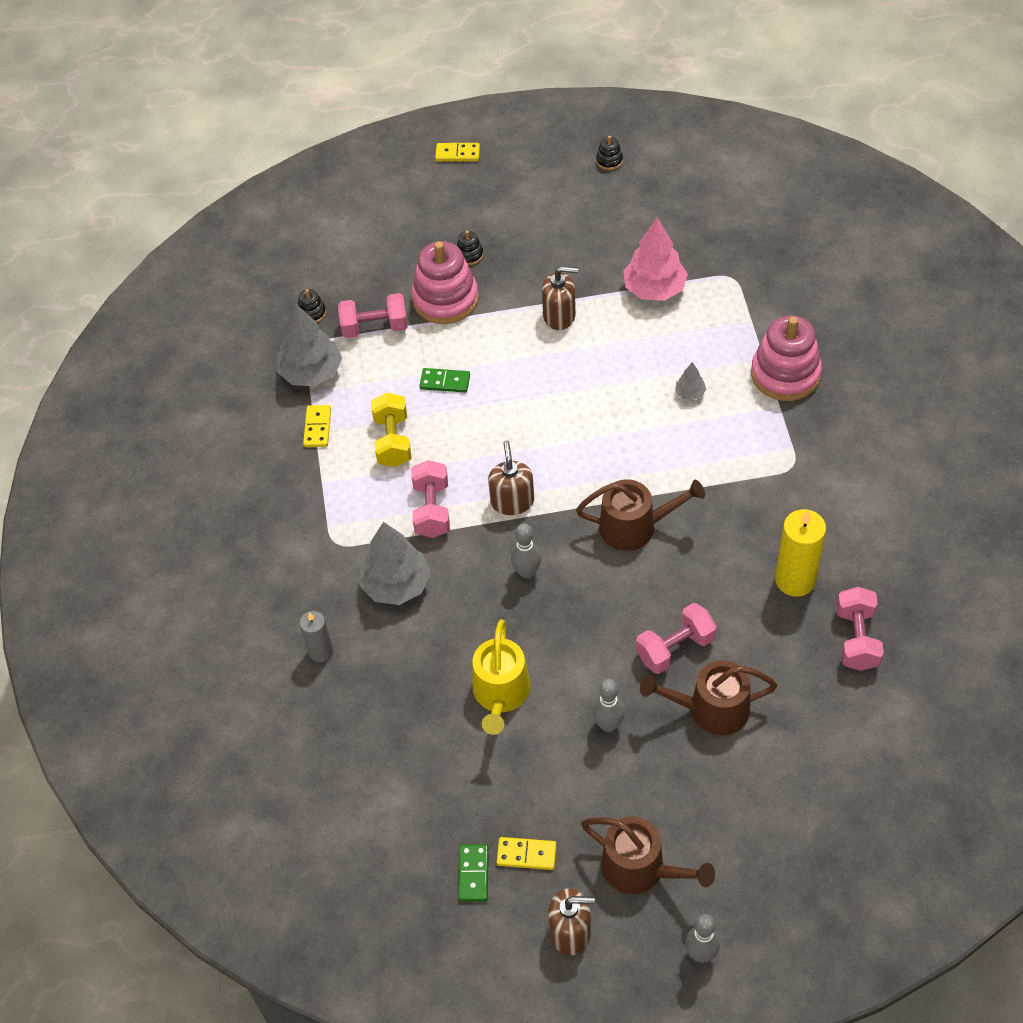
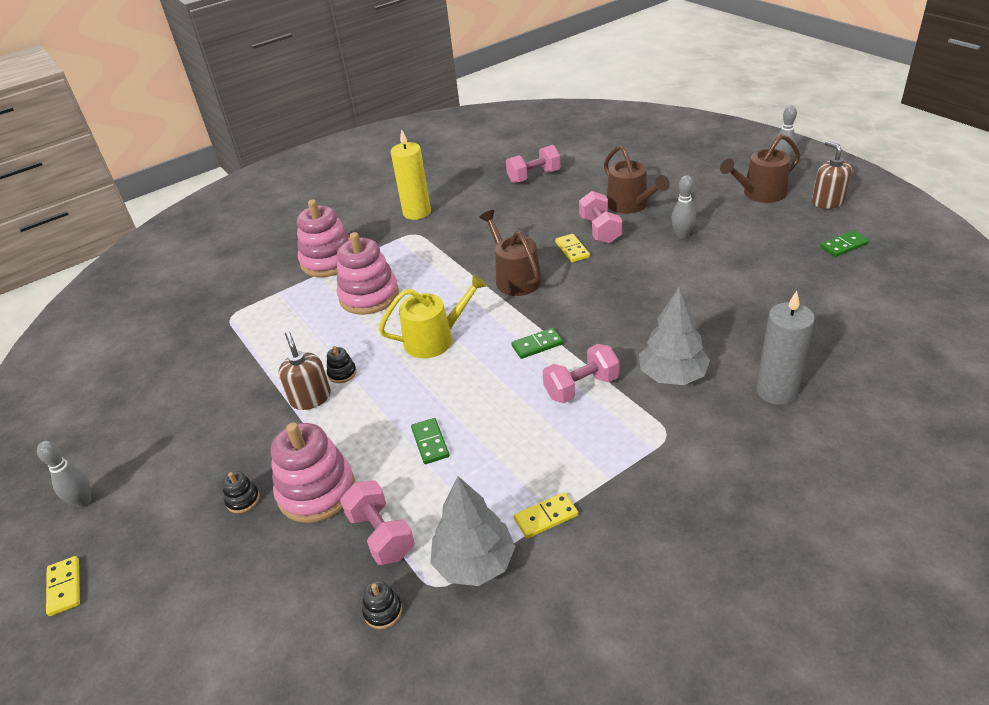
camera: 115 degrees left, 15 degrees down
(321, 651) = (776, 391): grey candle -> grey candle, size x1.65
(393, 441) = (524, 448): yellow dumbbell -> none
(501, 694) = (709, 284): yellow watering can -> yellow watering can (435, 339)
(512, 501) = (537, 345): brown soap dispenser -> green domino
(526, 854) = (804, 232): yellow domino -> yellow domino (572, 250)
(527, 572) = (597, 312): grey bowling pin -> grey bowling pin (83, 501)
(609, 161) = (77, 444): black stacking toy -> black stacking toy (342, 373)
(640, 868) = (760, 193): brown watering can -> brown watering can turned 120 degrees counterclockwise
(654, 289) = (257, 352): pink tree -> none
(675, 648) = (600, 230): pink dumbbell -> pink dumbbell turned 45 degrees clockwise
(690, 393) = (369, 296): grey tree -> pink stacking toy
(795, 580) = (508, 206): yellow candle -> yellow candle (417, 212)

